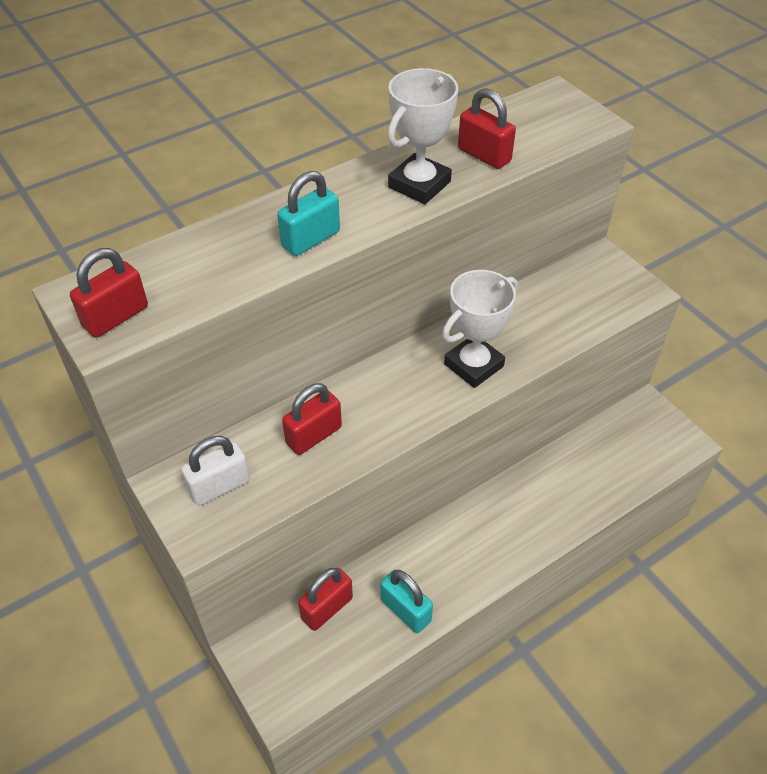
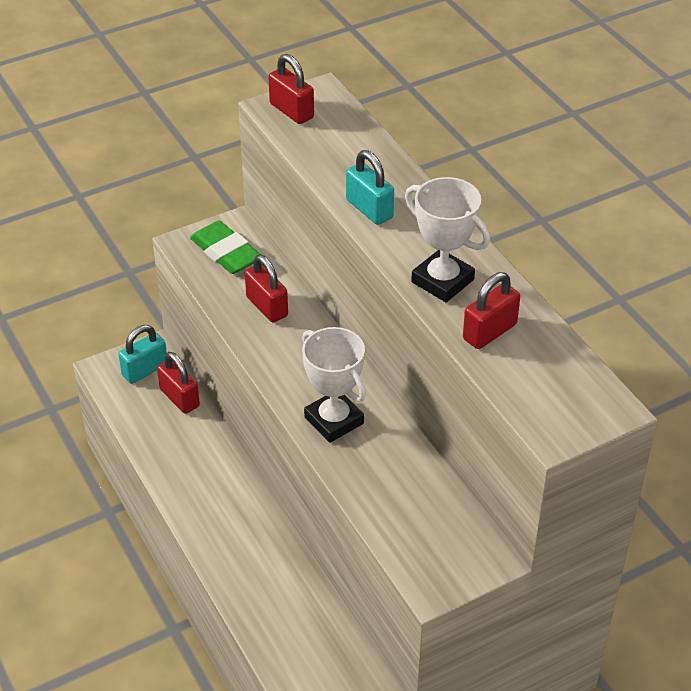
camera: 95 degrees right, 5 degrees down
(219, 486) = (226, 252): white padlock -> green eraser
(405, 610) = (166, 450): turquoise padlock -> turquoise padlock (145, 370)

